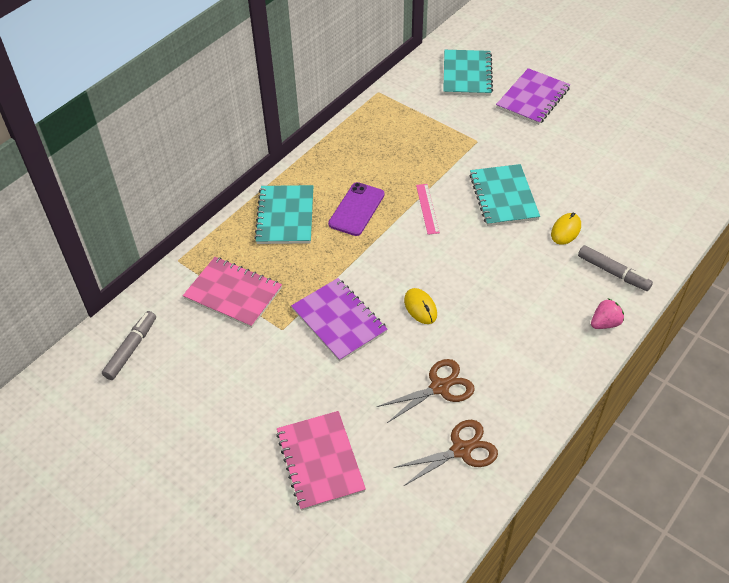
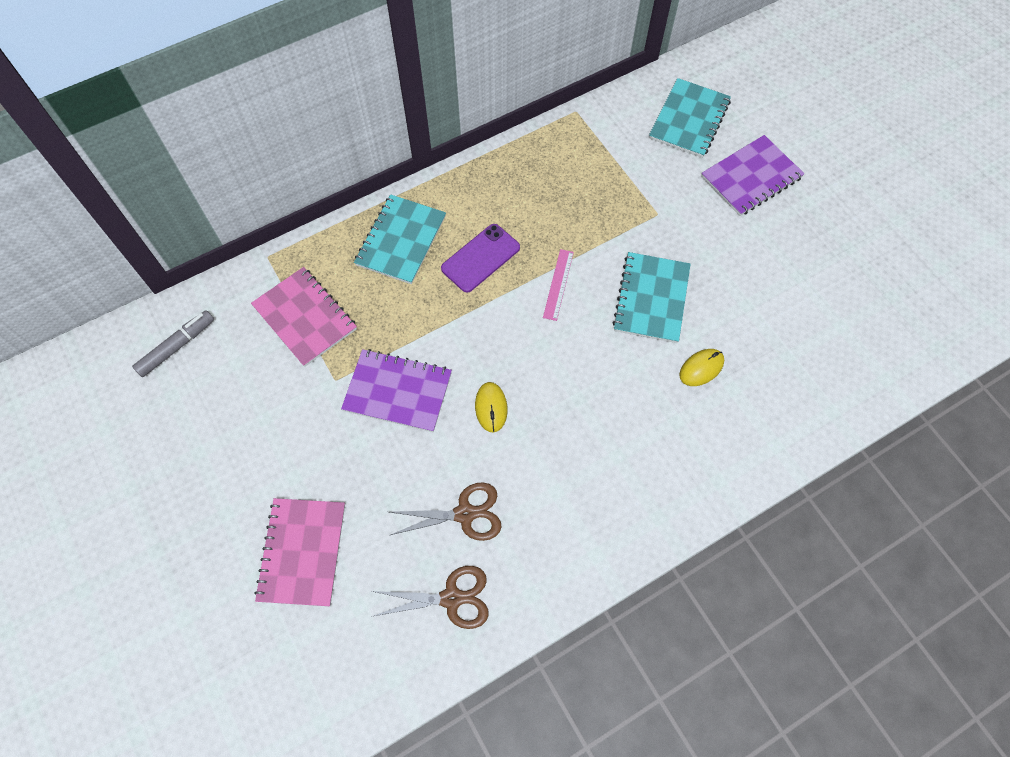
camera: 20 degrees right, 15 degrees up
(339, 321) = (398, 391): purple notebook -> purple notebook turned 60 degrees counterclockwise
(605, 323) = (686, 505): pink strawberry -> none
(613, 272) = (728, 443): grey marker -> none

